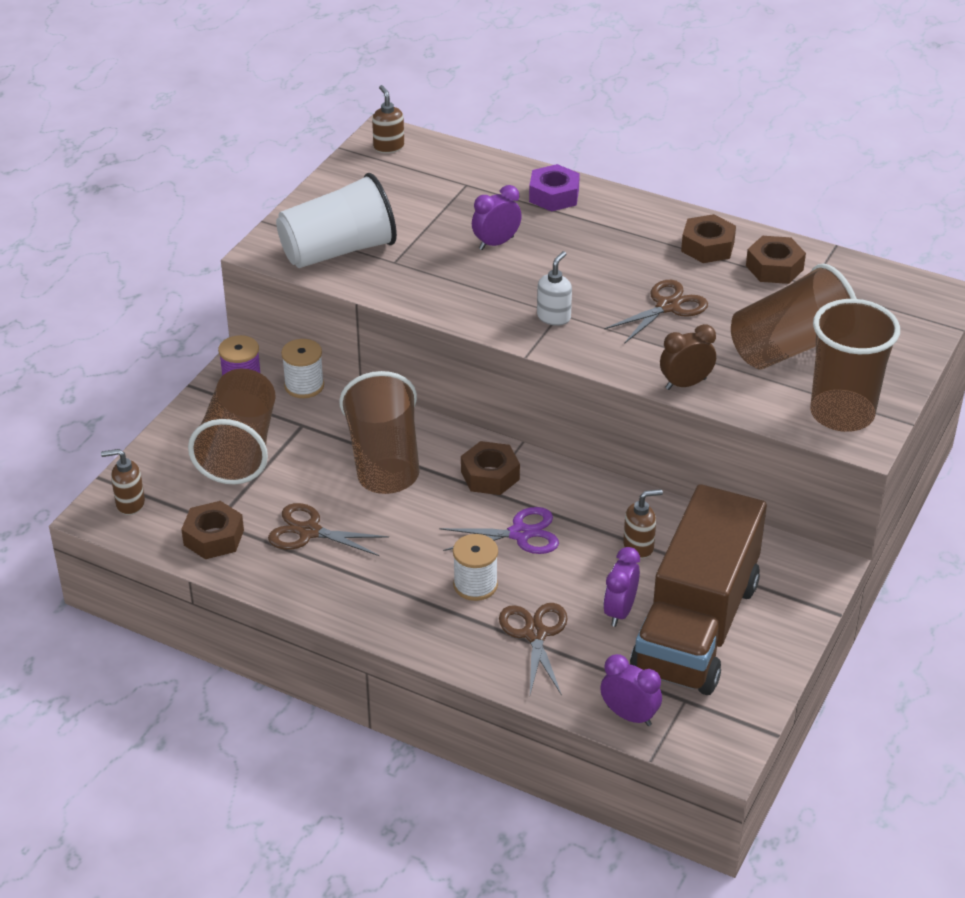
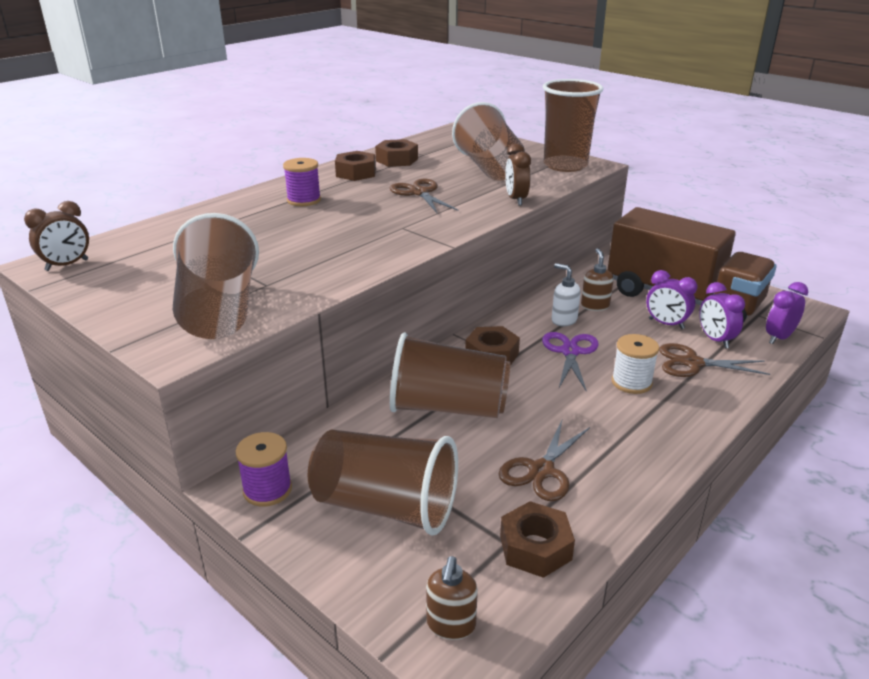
camera: 75 degrees left, 10 degrees down
(304, 386) = (304, 443): white spool -> none
(338, 251) = (219, 311): white cup -> brown cup
(388, 147) = (67, 265): brown soap dispenser -> brown clock
(496, 243) = (282, 238): purple clock -> purple clock (715, 340)
(554, 195) = (236, 209): purple nut -> none
(554, 317) = (406, 230): white soap dispenser -> white soap dispenser (563, 320)
(601, 231) = (304, 200): none -> purple spool

